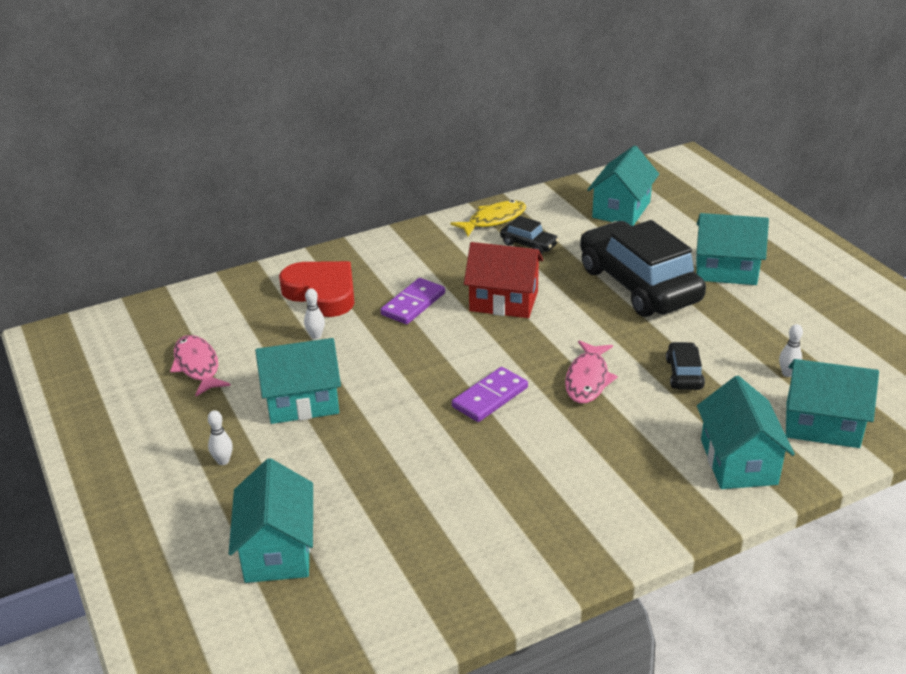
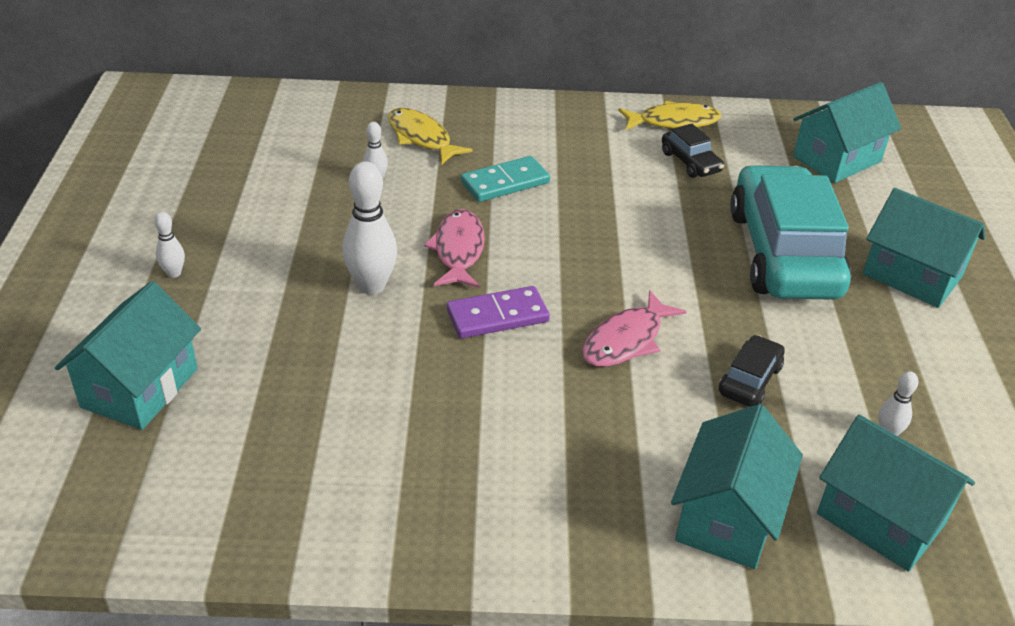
camera: 25 degrees right, 5 degrees up
(197, 366) = (237, 168): pink fish -> pink fish (458, 250)
(302, 402) = (301, 243): turquoise house -> none
(322, 293) = (421, 138): red heart -> yellow fish
(383, 411) = (371, 286): none -> white bowling pin
(413, 304) = (505, 183): purple domino -> turquoise domino
(503, 301) = (606, 215): red house -> none
(638, 285) = (783, 253): black car -> turquoise car

